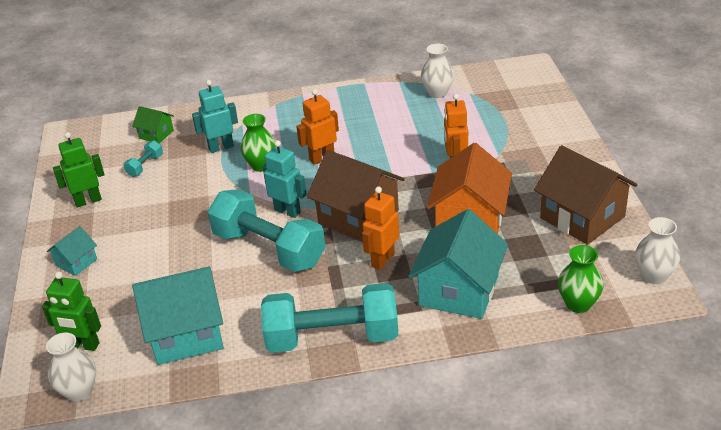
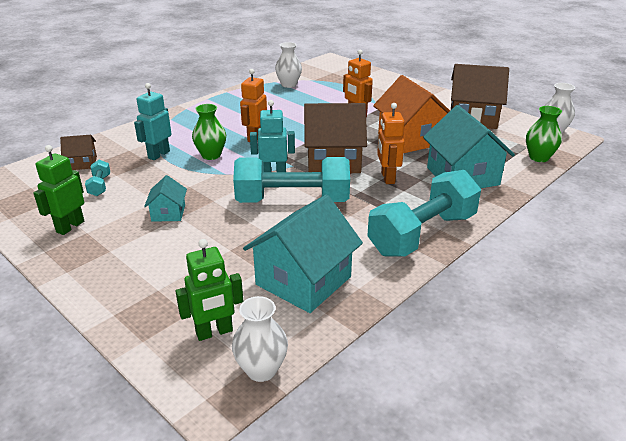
camera: 40 degrees left, 5 degrees down
(76, 262) = (118, 274): turquoise house -> turquoise house (168, 213)
(156, 134) = (82, 163): green house -> brown house

